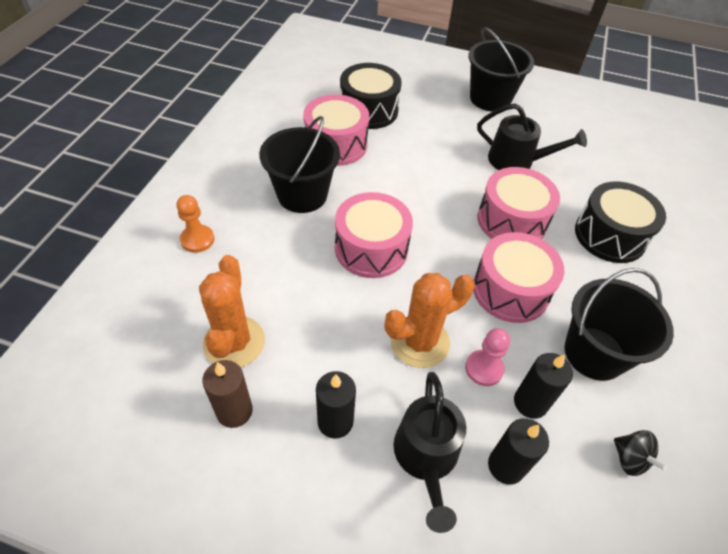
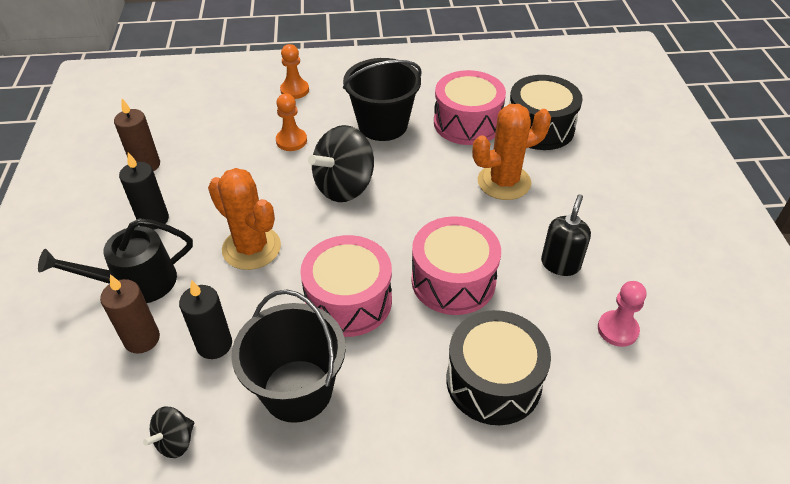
camera: 70 degrees right, 5 degrees down
(234, 342) = (205, 143): orange cactus -> orange cactus (504, 182)
(280, 267) = (291, 141): none -> orange pawn
(371, 248) = (344, 186): pink drum -> black spinning top
(484, 368) = (240, 300): pink pawn -> pink pawn (617, 329)
(490, 99) = (659, 215): black bucket -> none
(506, 466) = (142, 339): black candle -> brown candle
(516, 161) = (560, 264): black watering can -> black soap dispenser

